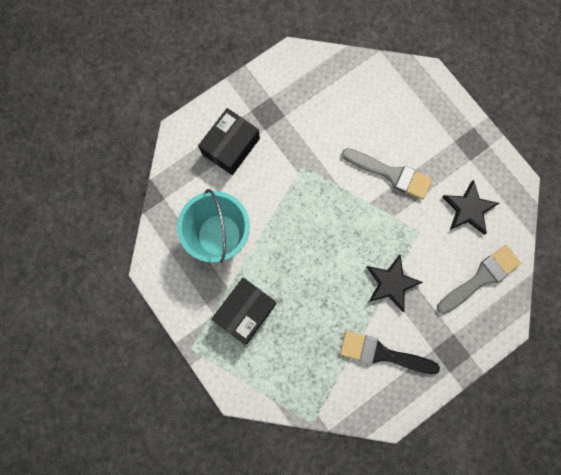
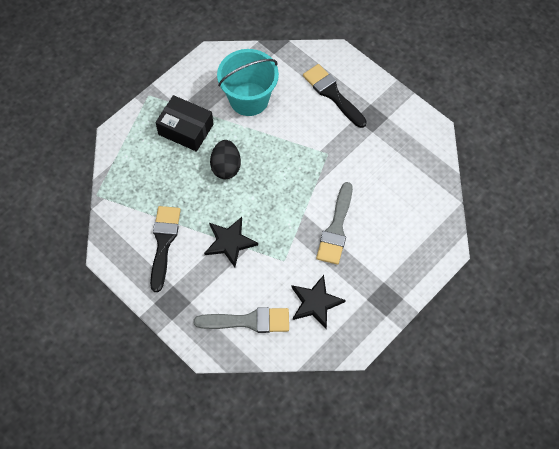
camera: 80 degrees right, 15 degrees down
(231, 146) = (332, 94): black box -> black brush
(301, 274) = (226, 167): none -> black egg
(481, 278) = (248, 321): grey brush -> grey brush turned 45 degrees counterclockwise

